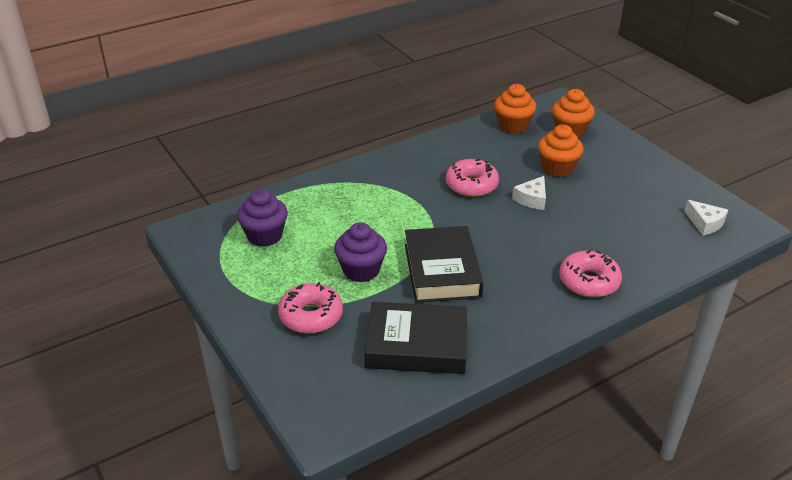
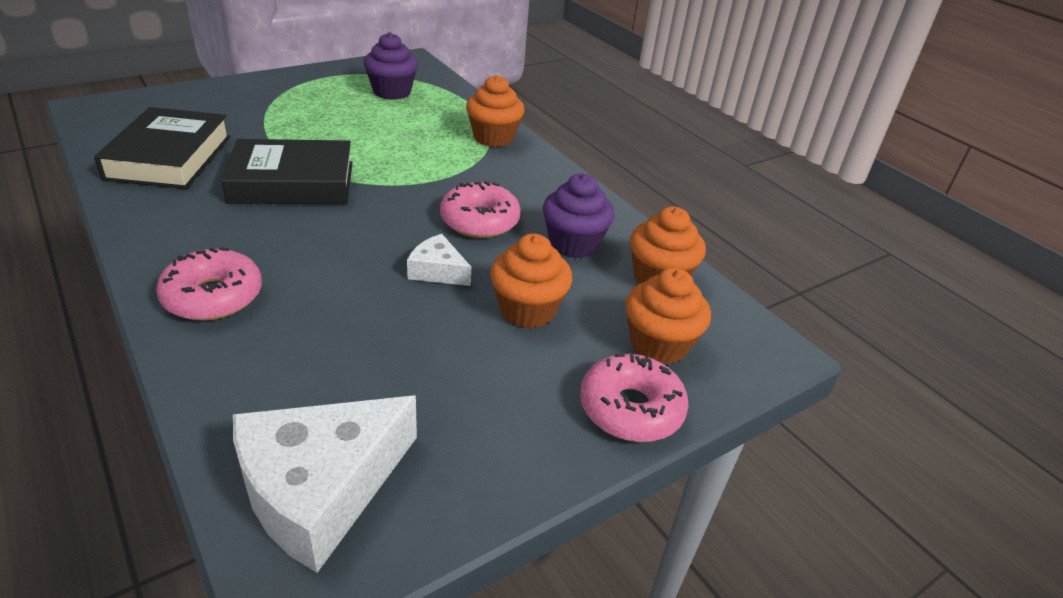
camera: 85 degrees right, 0 degrees up
(311, 316) = (251, 108): pink donut -> pink donut (630, 409)
(349, 180) = (493, 138): none -> orange cupcake
(361, 270) = (314, 135): purple cupcake -> purple cupcake (573, 244)
(705, 223) = (320, 489): white cheese -> white cheese, size x2.01

